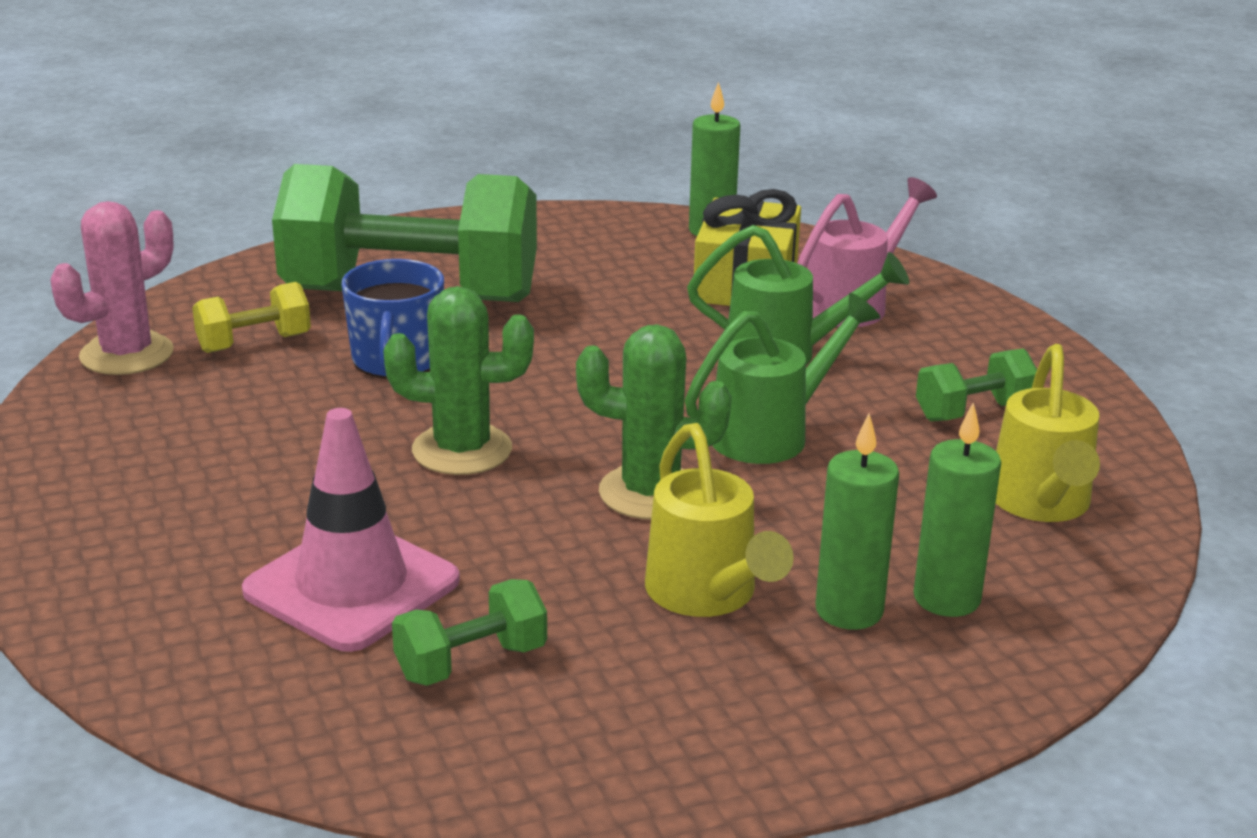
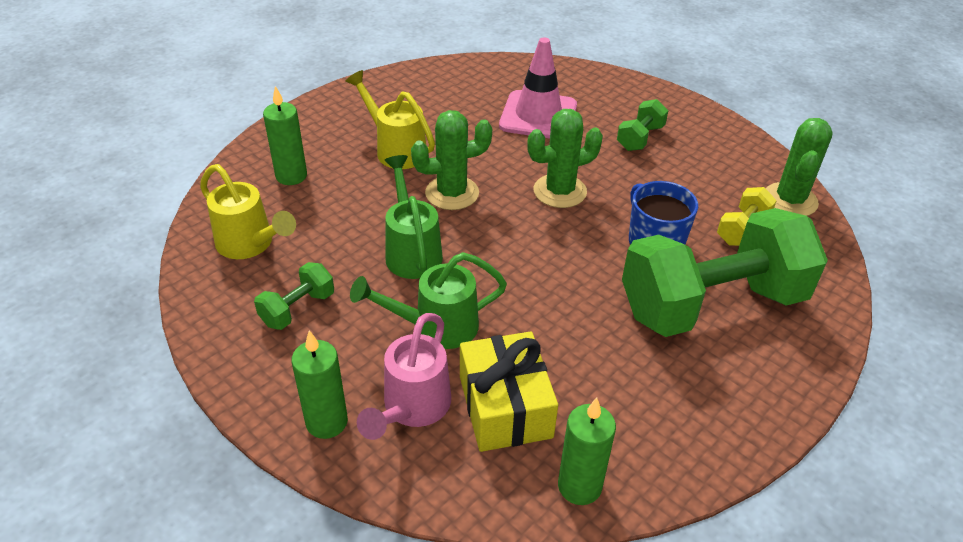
camera: 155 degrees right, 15 degrees up
(127, 354) = (790, 200): pink cactus -> green cactus
(471, 662) = (468, 101): green dumbbell -> green dumbbell (640, 138)
(771, 434) = (412, 251): green watering can -> green watering can turned 135 degrees clockwise
(849, 611) = (333, 159): green candle -> green candle (326, 422)
(1041, 504) = (250, 244): yellow watering can -> yellow watering can turned 150 degrees clockwise

